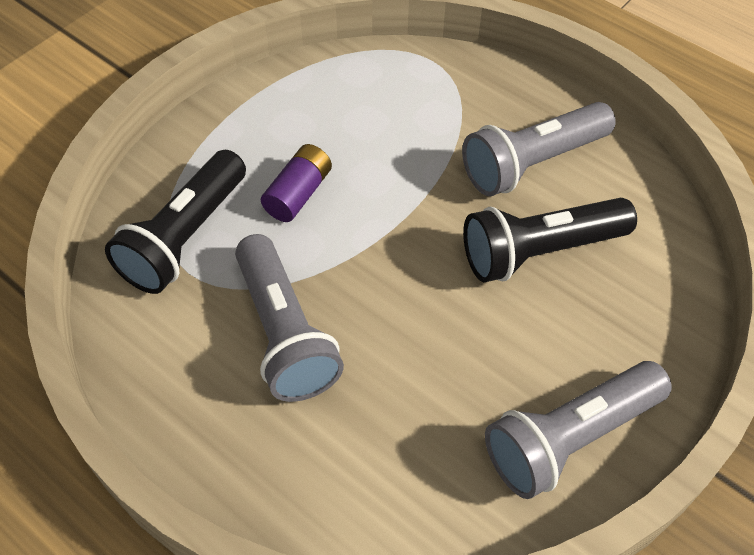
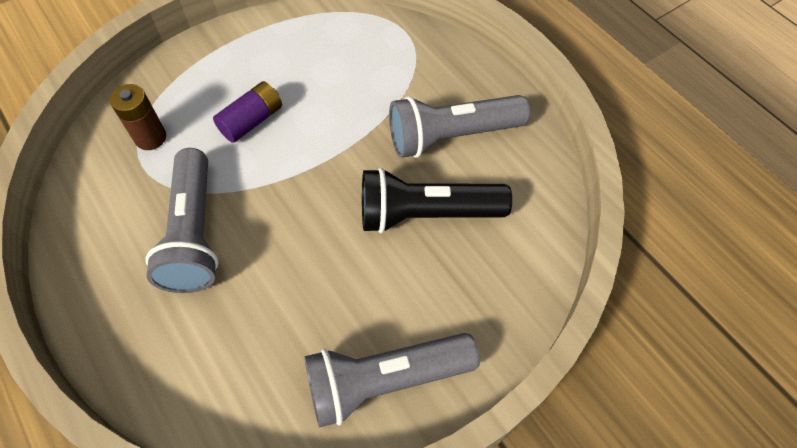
camera: 15 degrees right, 5 degrees up
(185, 238) = (150, 137): black flashlight -> brown battery

